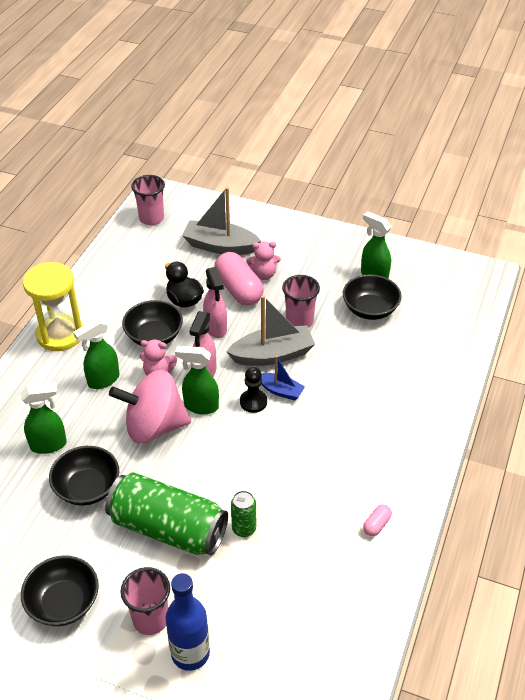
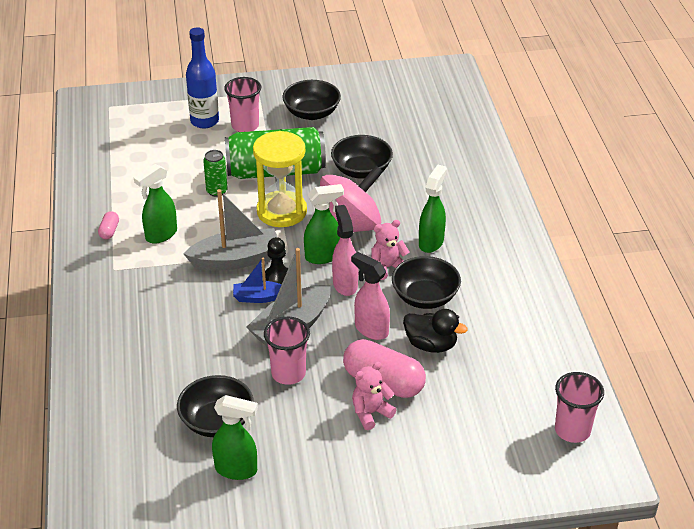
camera: 150 degrees right, 5 degrees down
(49, 445) = (422, 183): green spray bottle -> green spray bottle (161, 235)
(60, 334) = (515, 262): yellow hourglass -> yellow hourglass (281, 211)
(220, 246) = (453, 428): grey boat -> grey boat (236, 260)

